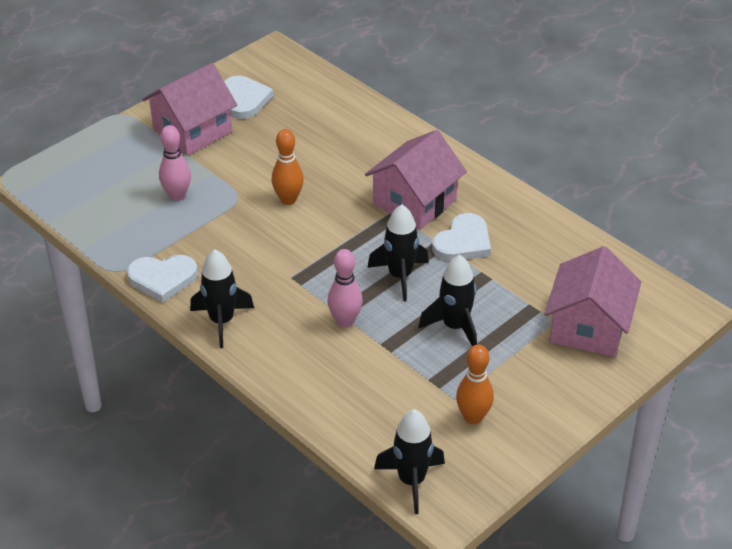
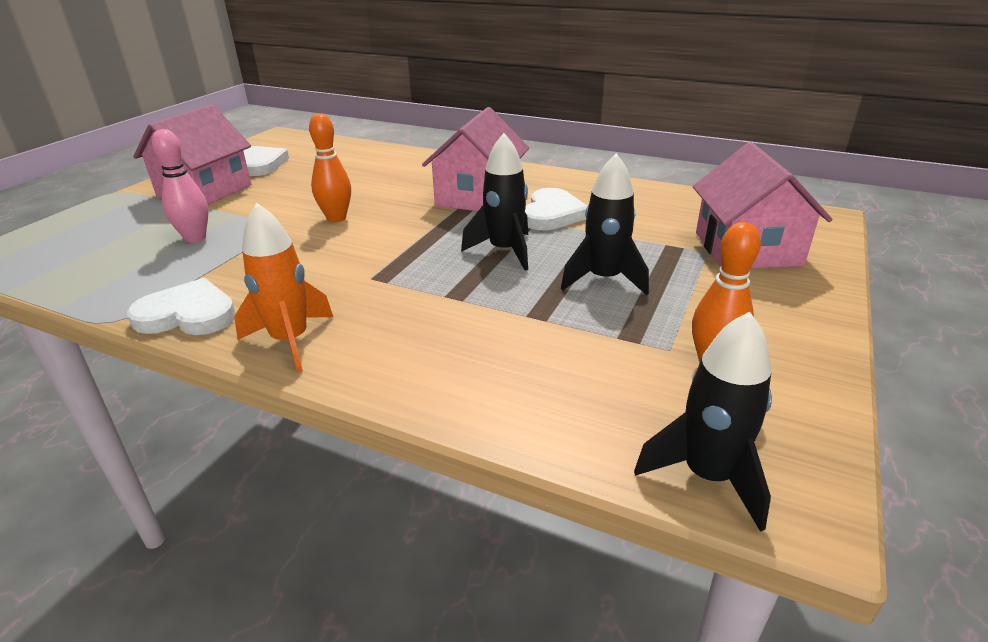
camera: 20 degrees left, 10 degrees down
(162, 279) = (188, 314): white heart -> white heart turned 150 degrees counterclockwise
(222, 321) = (290, 341): black rocket -> orange rocket
(345, 321) = (465, 303): pink bowling pin -> none

